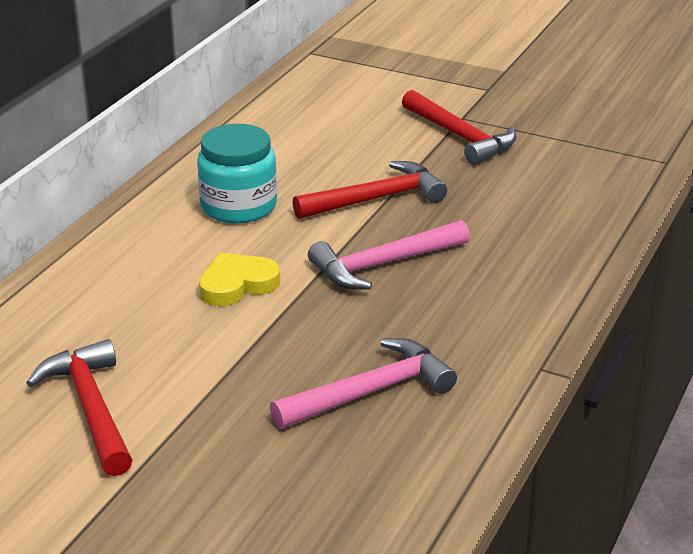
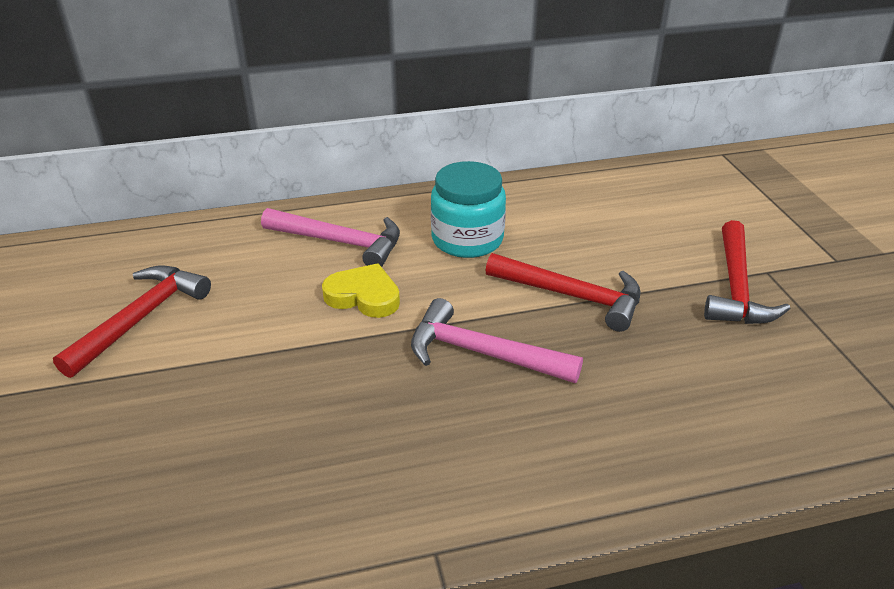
camera: 50 degrees right, 5 degrees up
(371, 392) = (287, 451): pink hammer -> pink hammer (341, 242)

